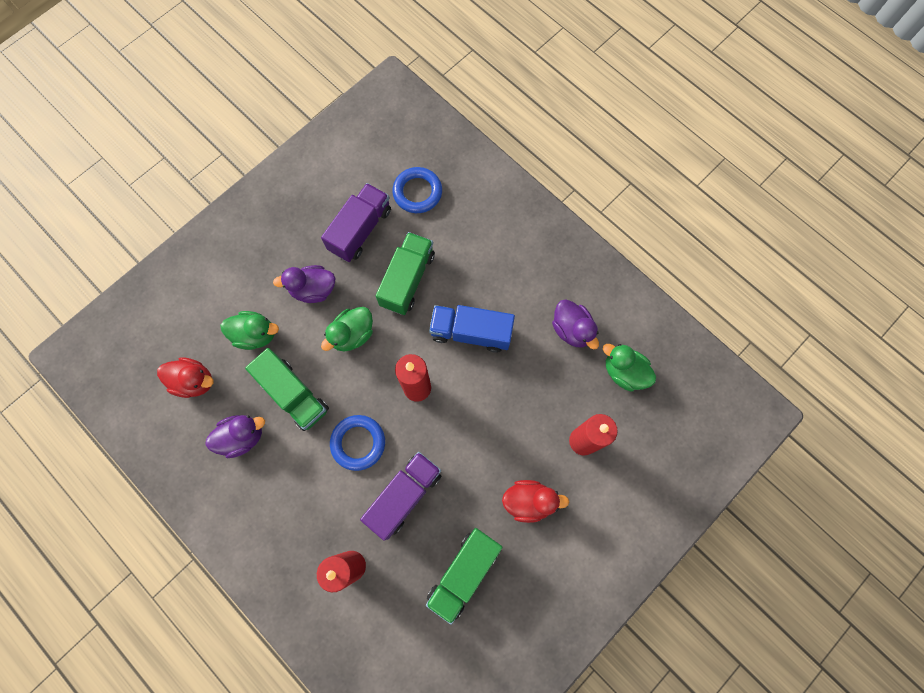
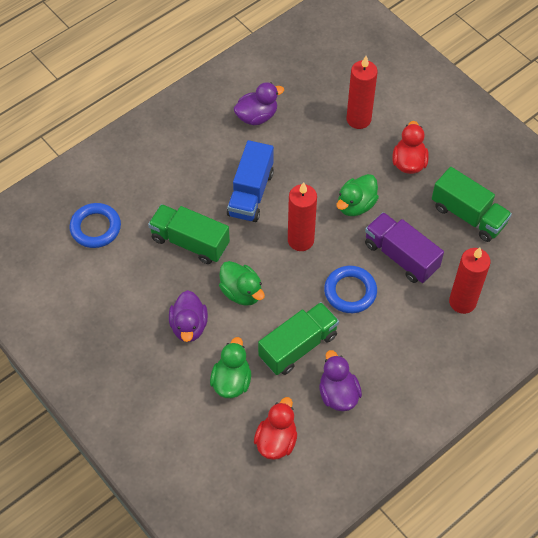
camera: 85 degrees left, 15 degrees down
(360, 230) = (129, 281): purple truck -> none
(624, 372) = (300, 84): green duck -> green duck (356, 205)

